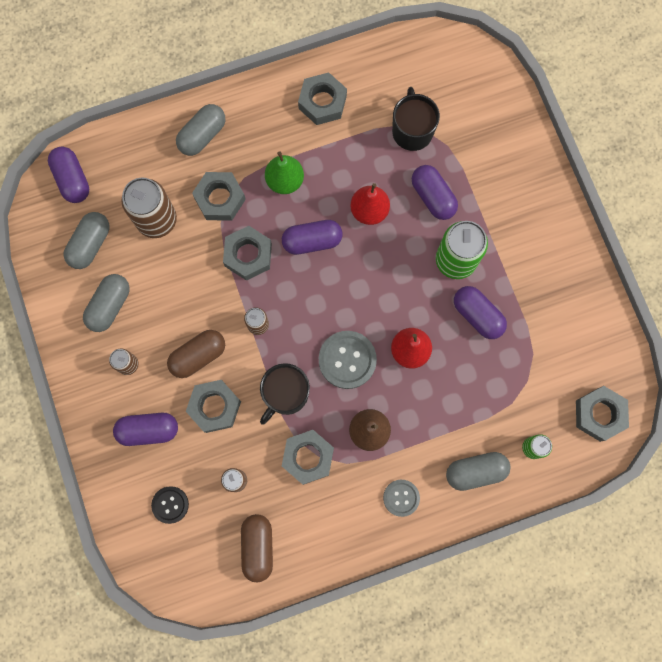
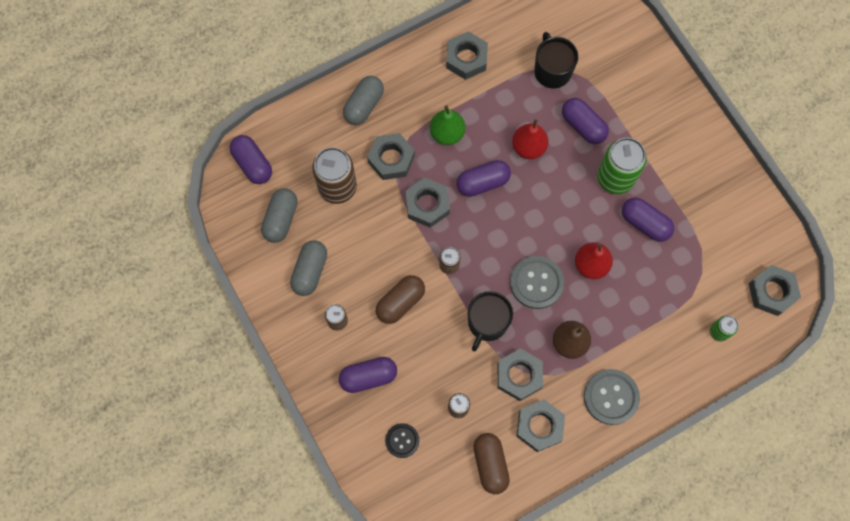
camera: 10 degrees left, 5 degrees down
(214, 407) = (424, 345): grey nut -> grey nut (539, 426)
(401, 498) = (611, 397): grey button -> grey button, size x1.64
(475, 471) = (672, 362): grey capsule -> none

